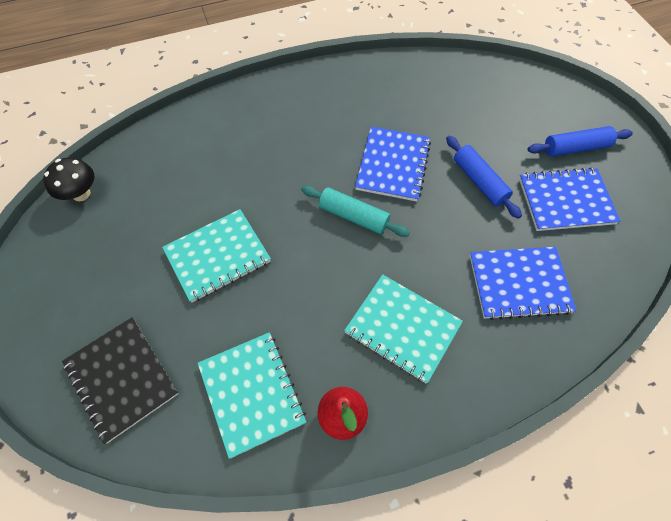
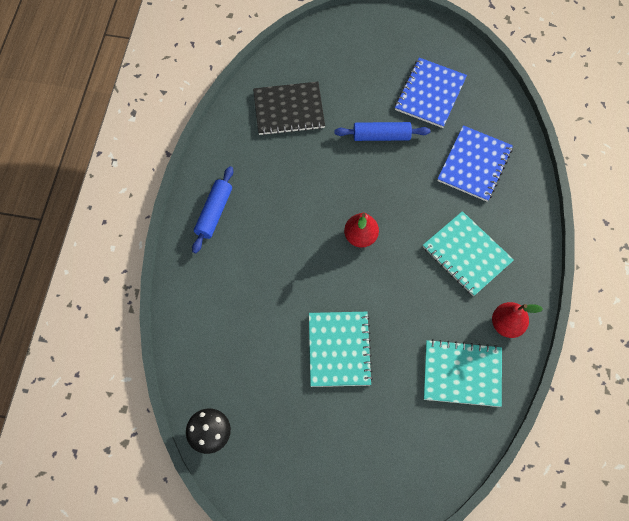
camera: 60 degrees left, 5 degrees up
(122, 378) = (405, 458): black notebook -> black notebook (289, 110)
(353, 216) = (360, 236): turquoise rolling pin -> red pear
(393, 165) = (331, 184): blue notebook -> none
(402, 328) = (467, 254): turquoise notebook -> turquoise notebook turned 75 degrees clockwise
(575, 148) = (391, 56): blue rolling pin -> blue rolling pin (214, 212)

